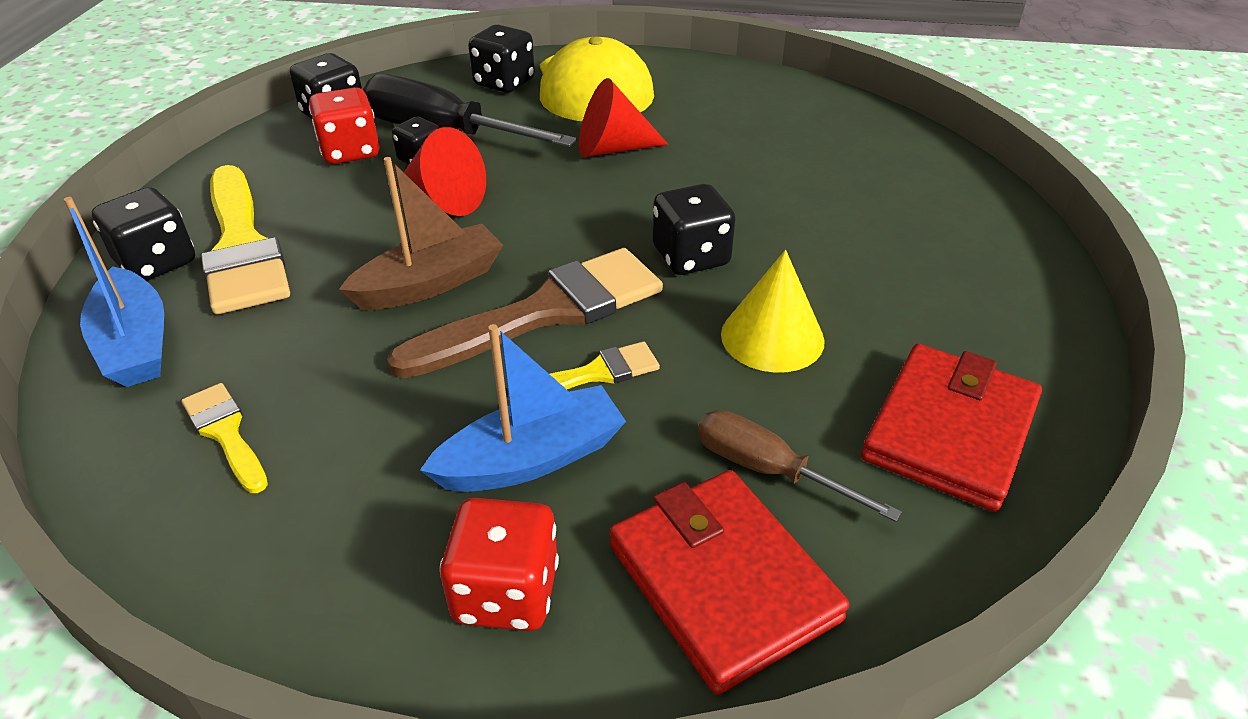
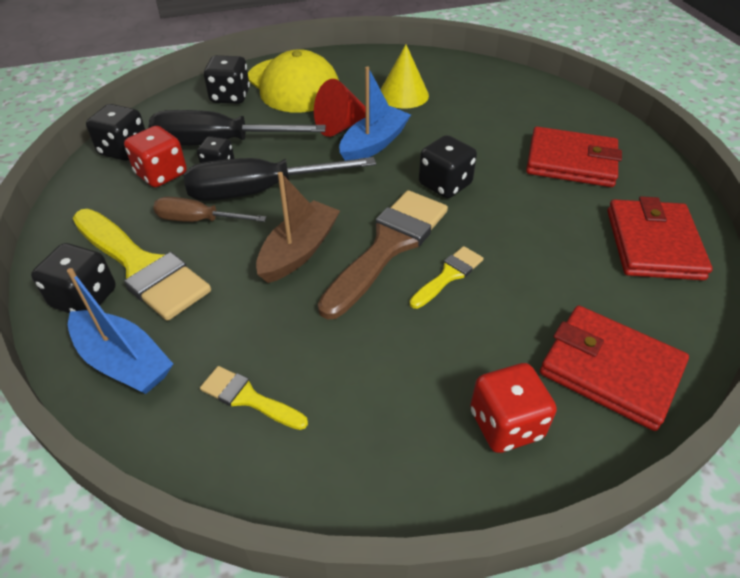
camera: 25 degrees left, 5 degrees up
(444, 201) = (260, 191): red cone -> black screwdriver
(532, 458) = (455, 340): blue boat -> blue boat (374, 144)
(768, 470) = (584, 298): brown screwdriver -> brown screwdriver (198, 220)
(772, 337) = (527, 220): yellow cone -> yellow cone (403, 95)
(910, 278) = (571, 162): none -> red wallet

